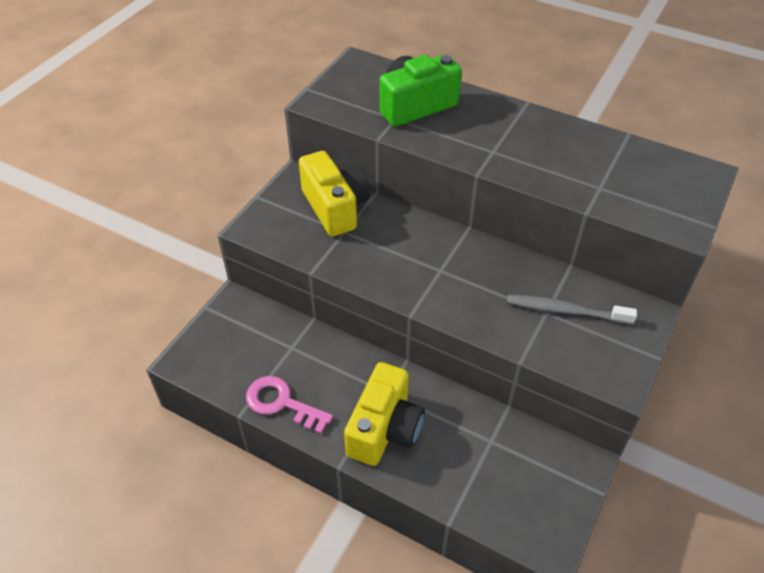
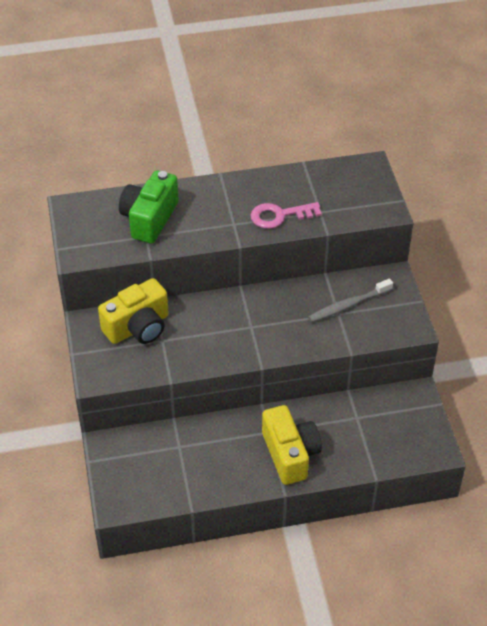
camera: 40 degrees left, 0 degrees up
(281, 403) = (211, 484): pink key -> pink key (279, 216)
(335, 207) = (138, 327): yellow camera -> yellow camera turned 120 degrees clockwise

